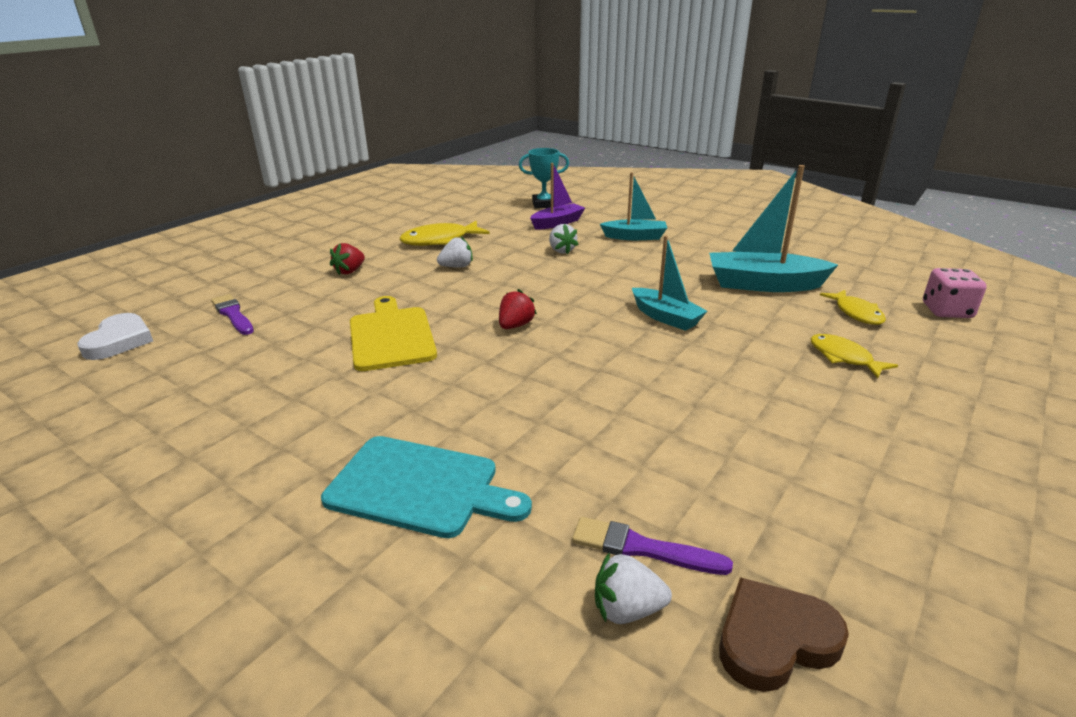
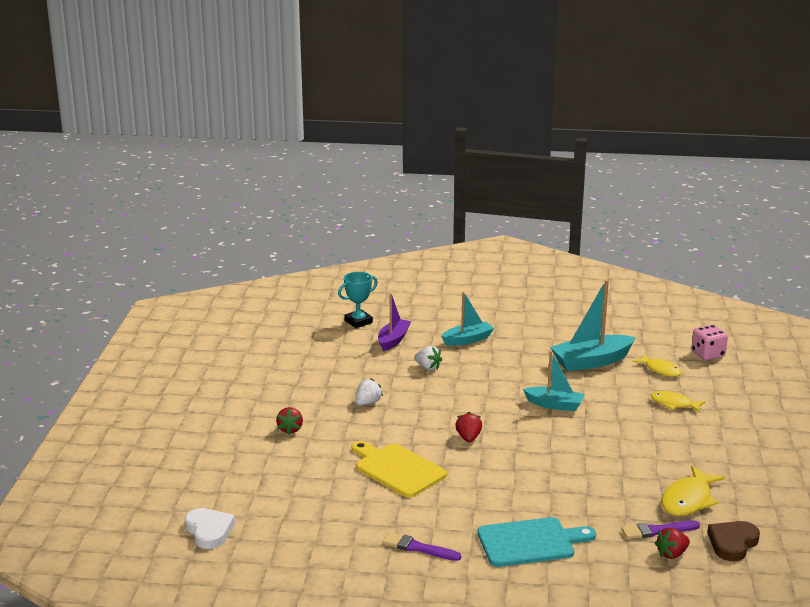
camera: 30 degrees left, 5 degrees down
(233, 314) = (258, 488): purple brush -> purple brush (418, 548)
(440, 240) = (321, 382): yellow fish -> yellow fish (688, 500)
(627, 609) = (672, 554): white strawberry -> red strawberry

